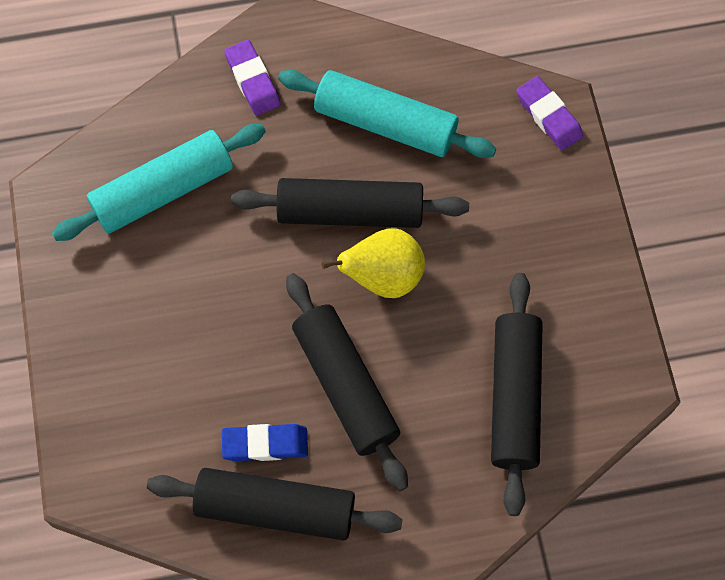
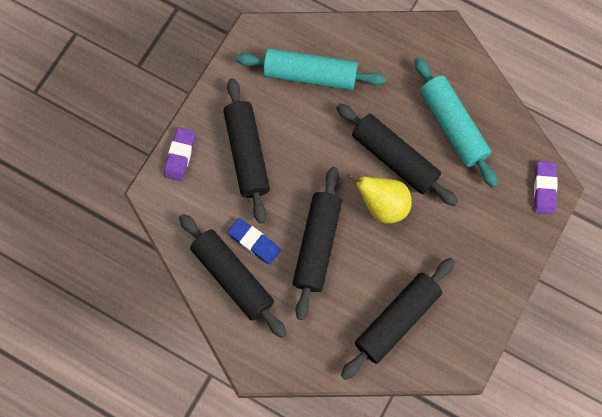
camera: 40 degrees right, 5 degrees up
(165, 345) = (247, 154): none -> black rolling pin
(252, 80) = (402, 51): purple eraser -> purple eraser (180, 155)

